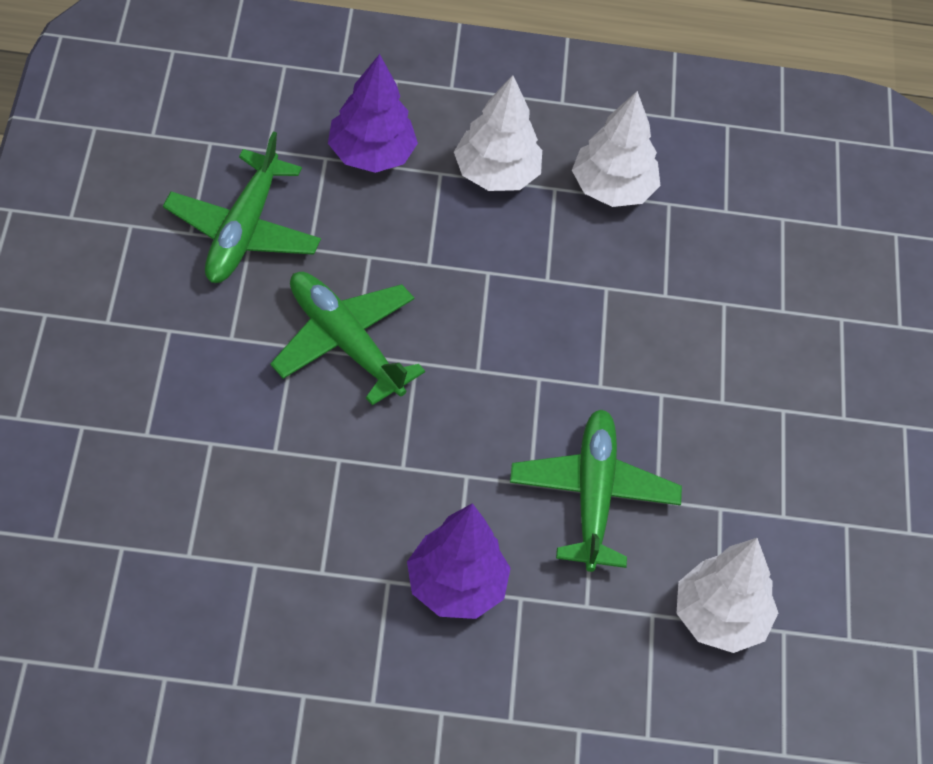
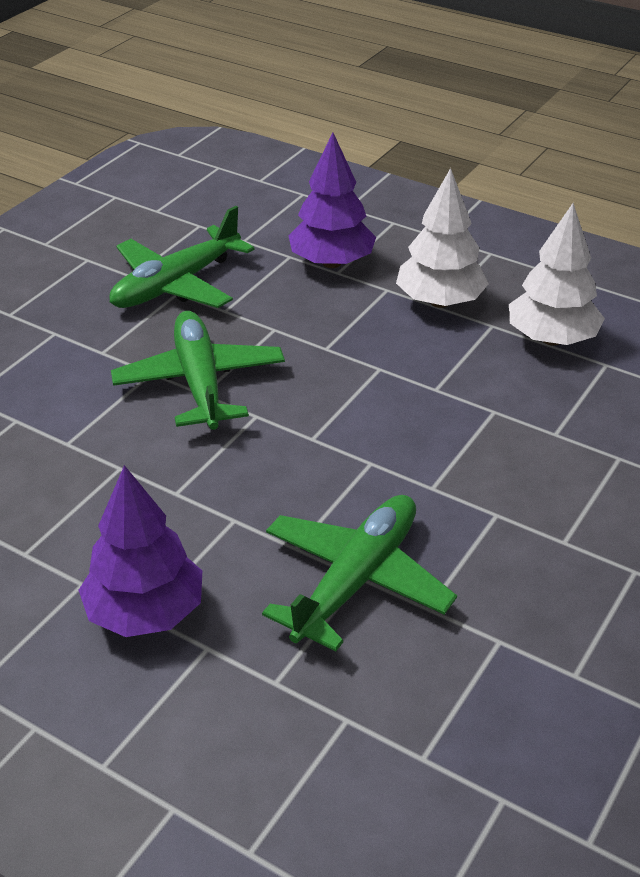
camera: 35 degrees right, 15 degrees down
(719, 618) = (427, 754): white tree -> none

